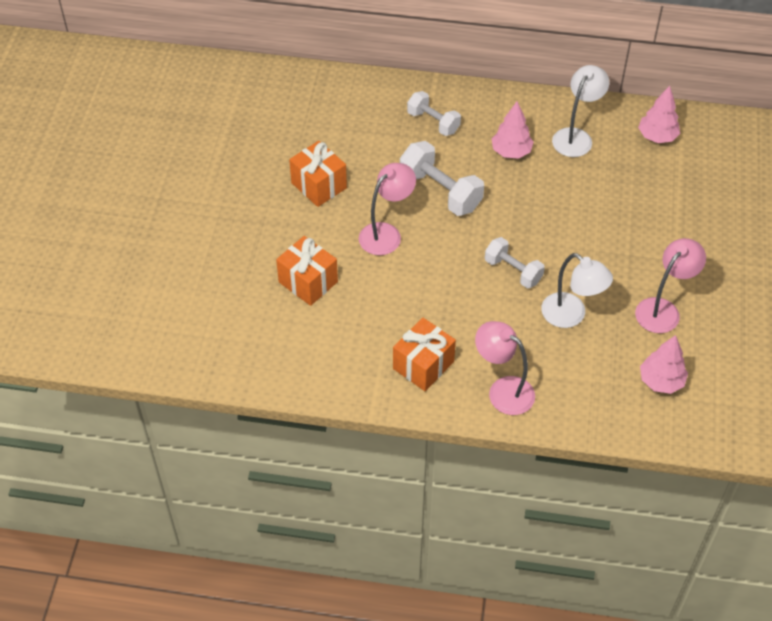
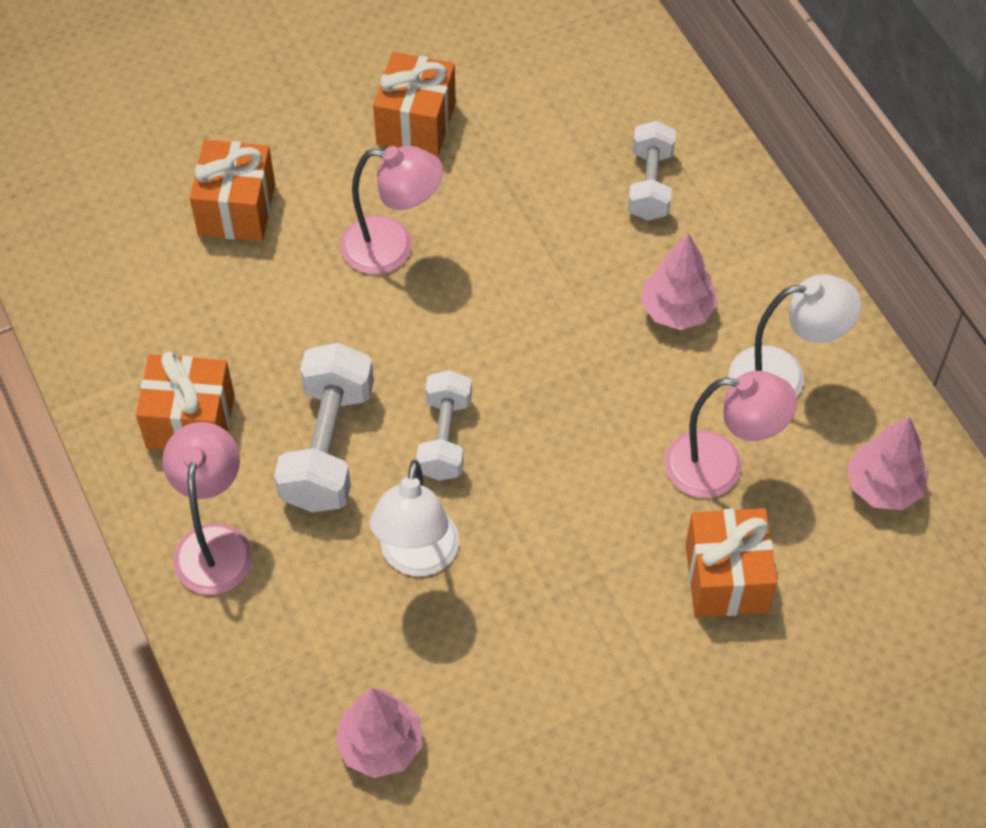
camera: 55 degrees right, 5 degrees up
(440, 191) = (523, 267): white dumbbell -> white dumbbell (328, 446)
(663, 213) = (726, 578): none -> orange gift
(663, 309) = (525, 677): pink lamp -> pink lamp (720, 467)

